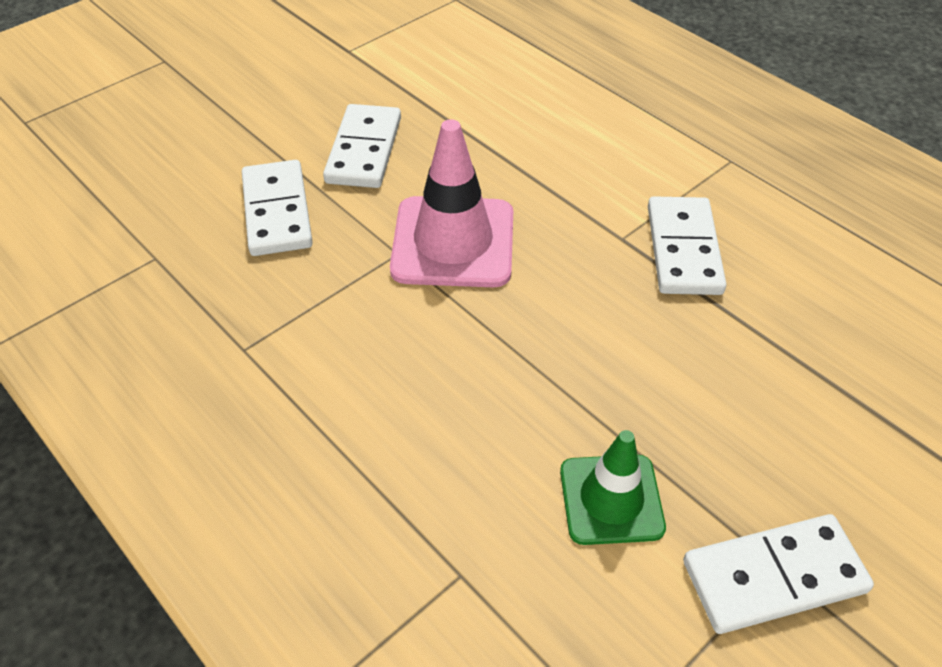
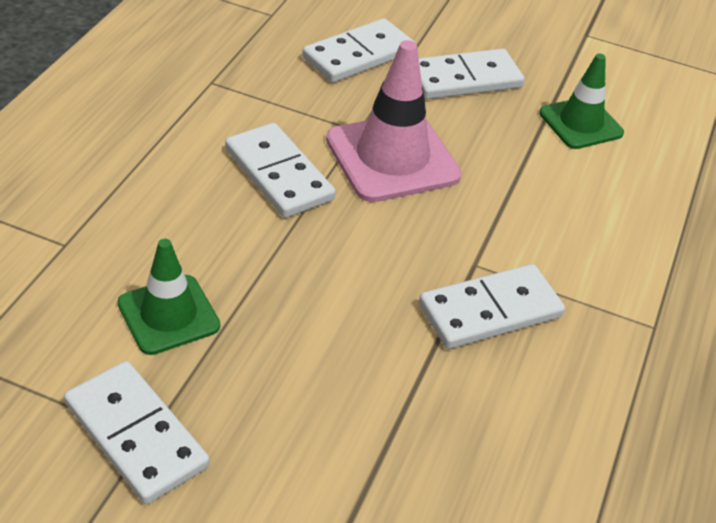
camera: 60 degrees right, 5 degrees down
(434, 338) = (278, 174): none -> white domino
(470, 102) = (580, 123): none -> green traffic cone

